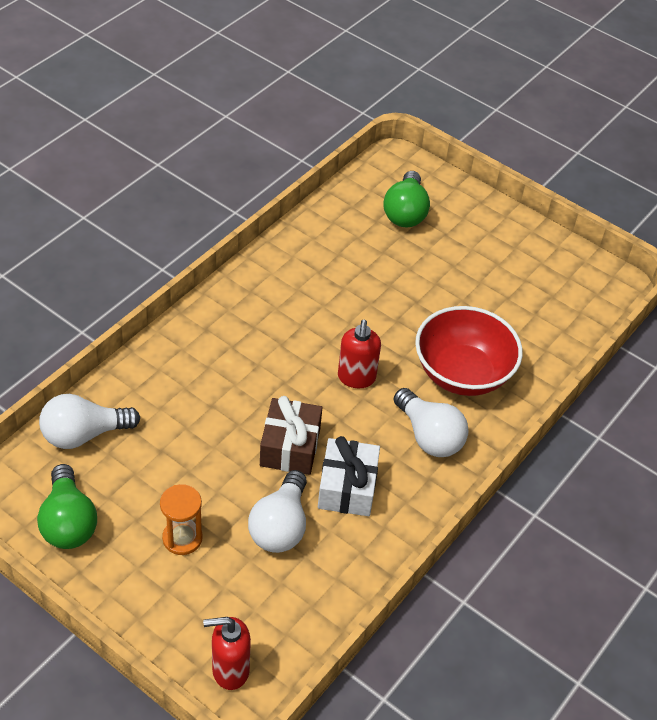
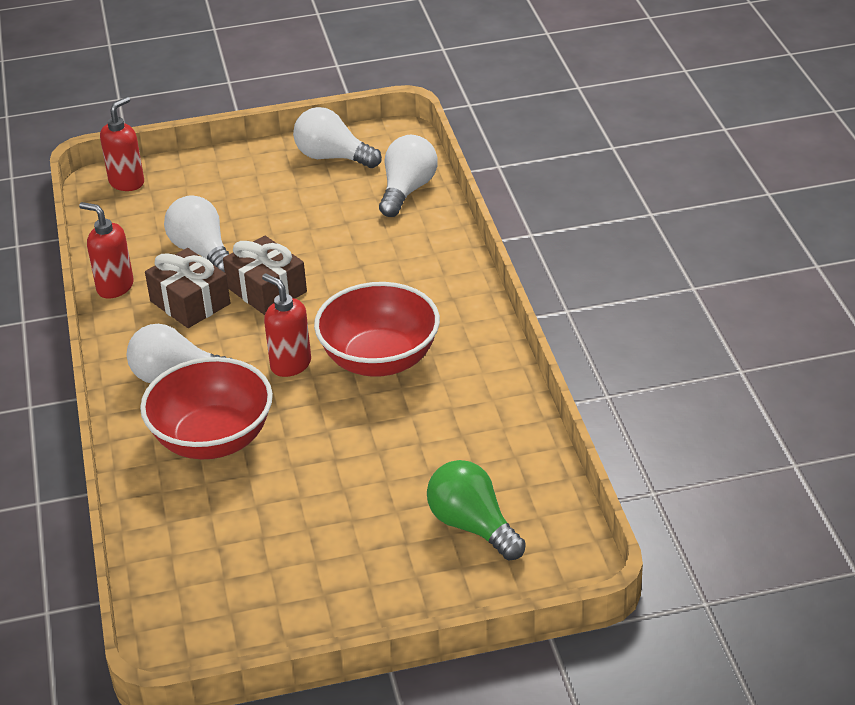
camera: 135 degrees right, 10 degrees down
(68, 522) = (333, 157): green light bulb -> white light bulb
(182, 538) = (253, 202): orange hourglass -> none
(307, 332) = (379, 359): none -> red bowl
(347, 487) = (190, 302): white gift -> brown gift
(375, 556) = (115, 287): none -> red soap dispenser

